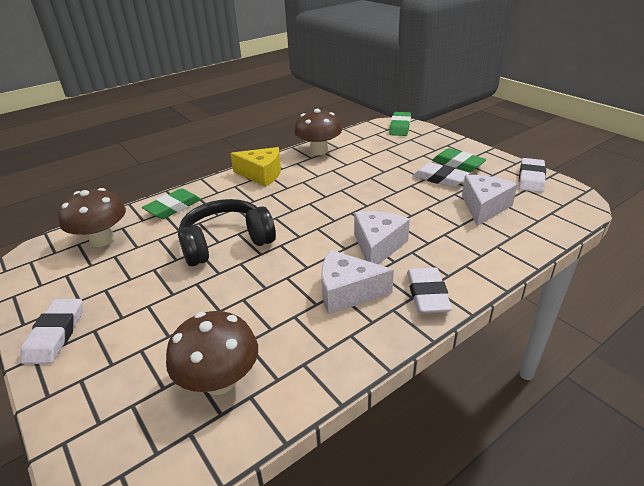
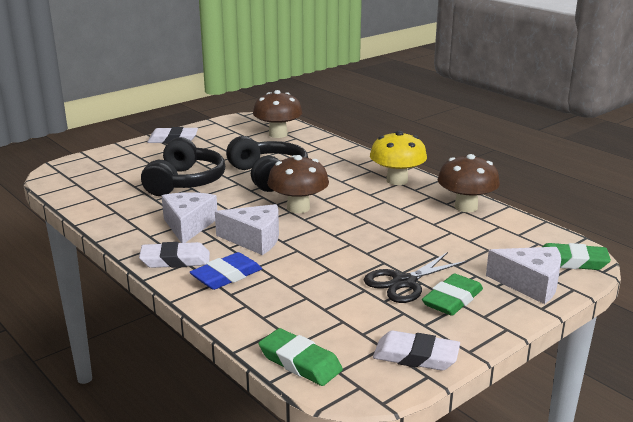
camera: 85 degrees right, 10 degrees down
(173, 207) = (327, 150): green eraser -> green eraser (300, 362)
(219, 381) = (112, 187): brown mushroom -> brown mushroom (298, 208)
(223, 306) = (185, 182): none -> black headphones
(261, 174) = (397, 180): yellow cheese -> yellow mushroom
(440, 178) = (404, 282): white eraser -> black scissors
(451, 259) = (226, 276): none -> blue eraser
(484, 207) = (330, 307): white cheese -> white cheese (530, 284)

